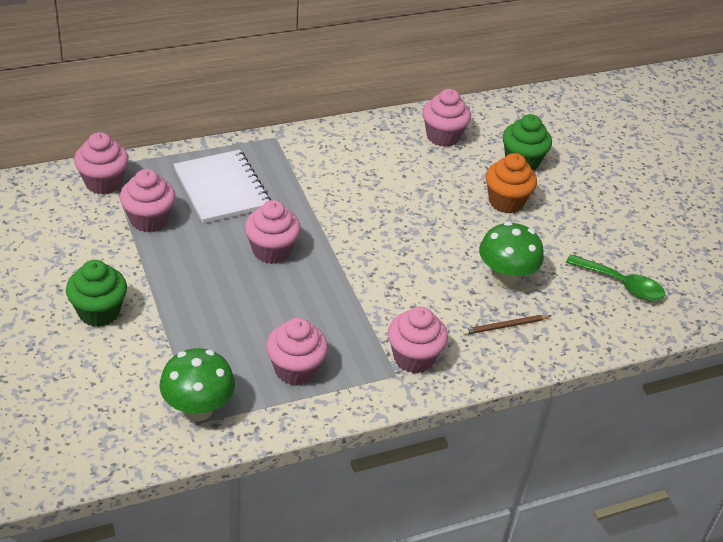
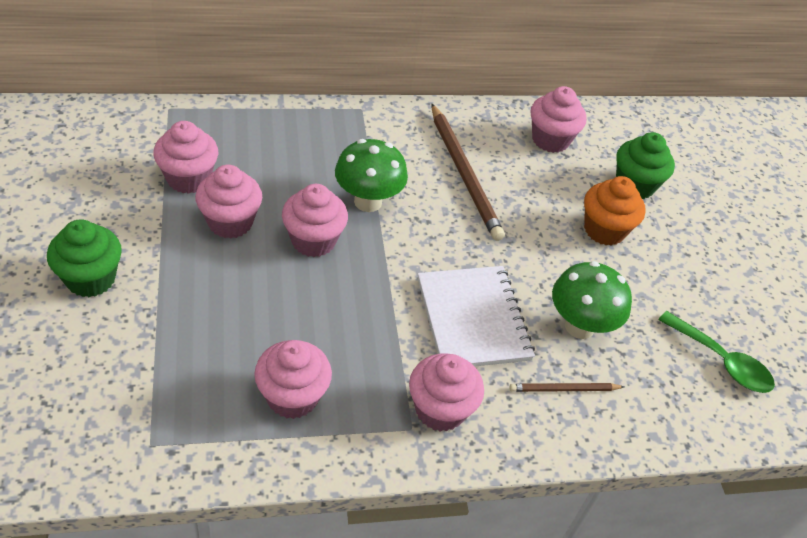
camera: 10 degrees right, 5 degrees up
(103, 183) = (155, 127): pink cupcake -> pink cupcake (230, 222)
(198, 410) = (158, 427): green mushroom -> green mushroom (368, 201)
(222, 189) = (282, 157): white notebook -> white notebook (473, 319)
(379, 176) = (464, 174): none -> brown pencil

